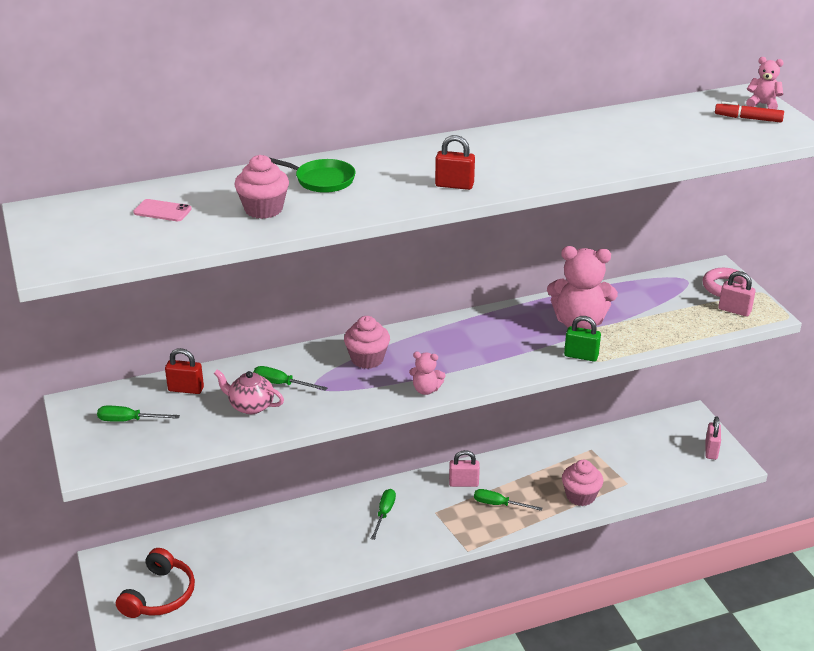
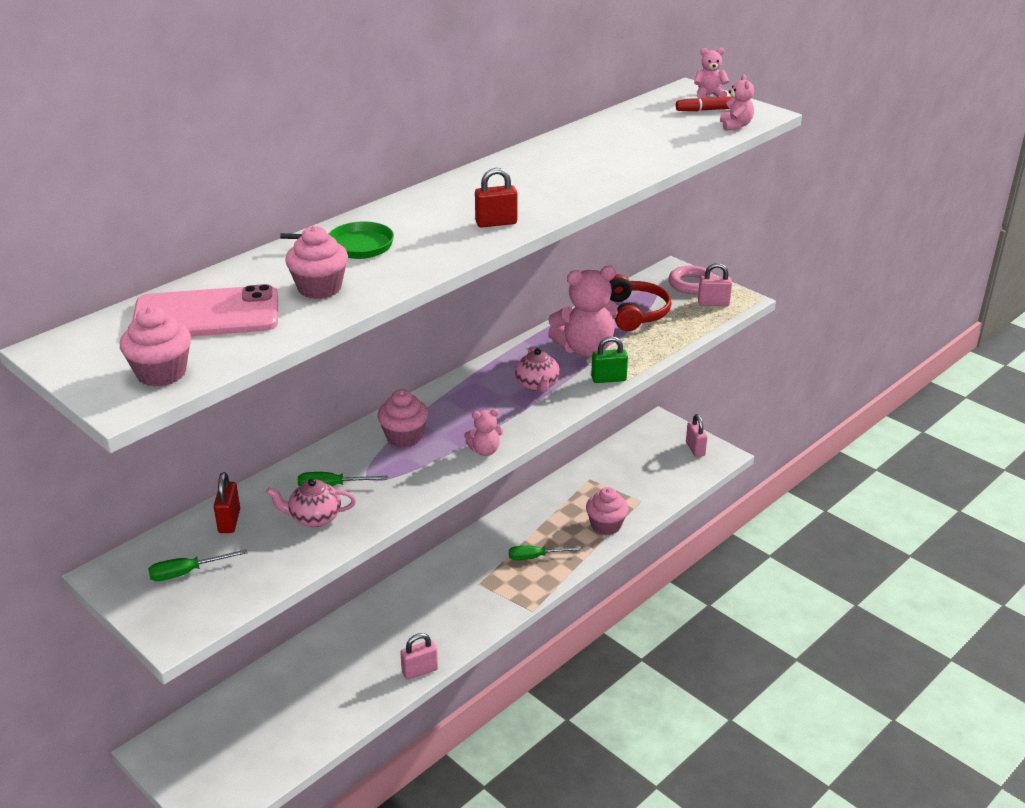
camera: 25 degrees left, 0 degrees up
(93, 249) = (161, 373): none -> pink cupcake
(159, 595) = (238, 765): red headphones -> red headphones (635, 313)
(162, 211) = (206, 315): pink phone -> pink phone, size x2.26
(186, 389) = (229, 521): red padlock -> red padlock turned 75 degrees counterclockwise
(384, 513) = (429, 601): green screwdriver -> none
(463, 483) = (489, 547): pink padlock -> pink padlock (420, 671)
(512, 344) = (537, 385): none -> pink teapot
(761, 139) = (735, 125): none -> pink teddy bear

